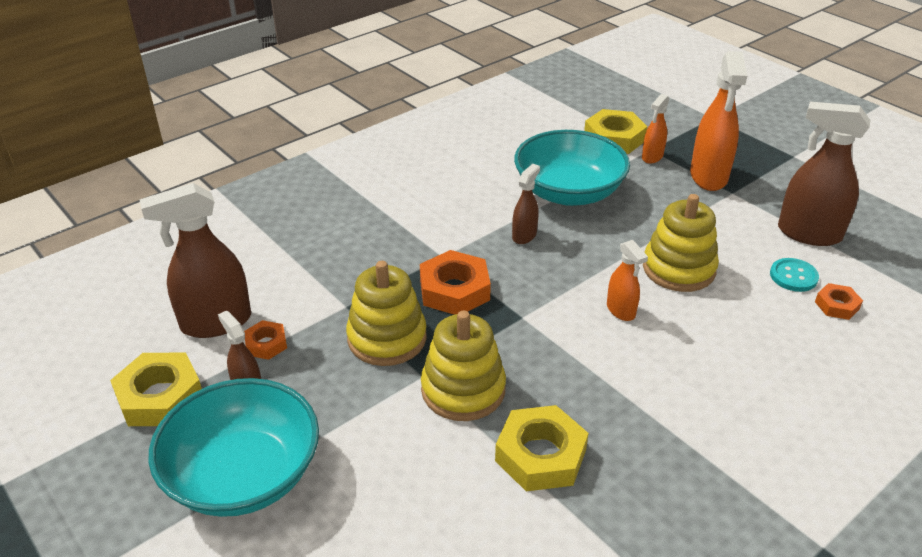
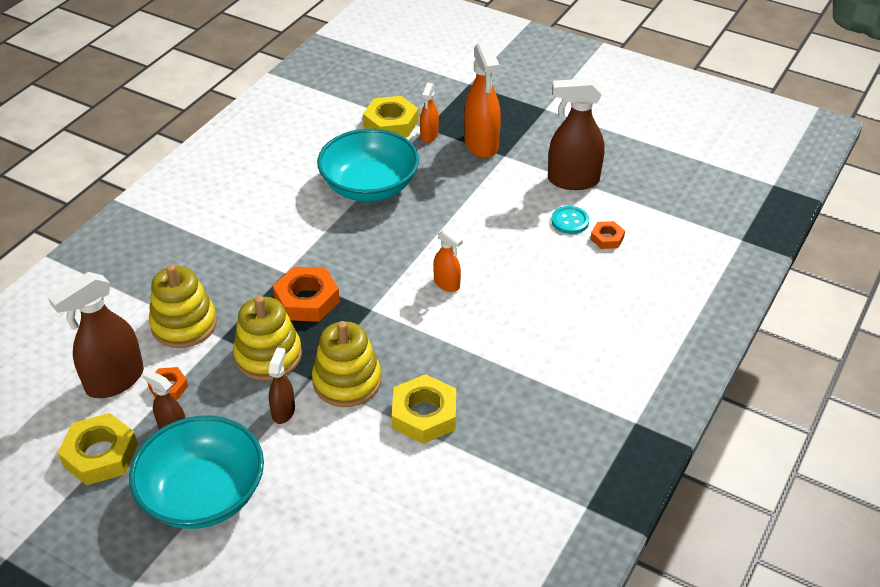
camera: 20 degrees left, 5 degrees up
(524, 235) = (346, 236): brown spray bottle -> brown spray bottle (283, 411)
(678, 269) = (481, 236): yellow stacking toy -> yellow stacking toy (184, 324)

